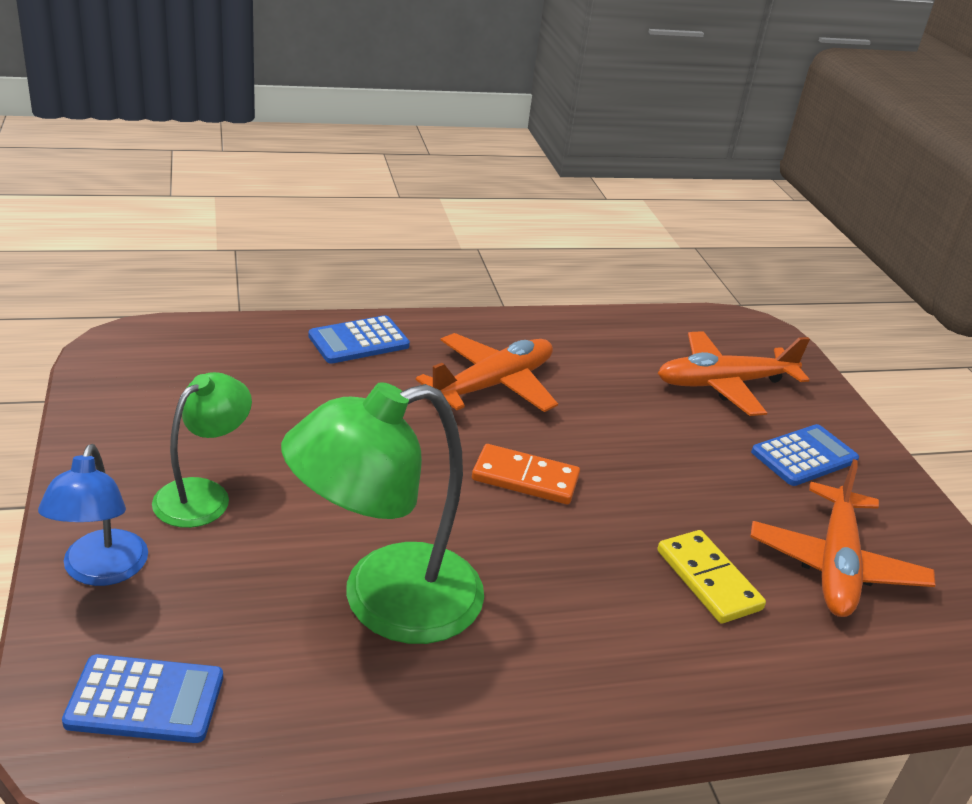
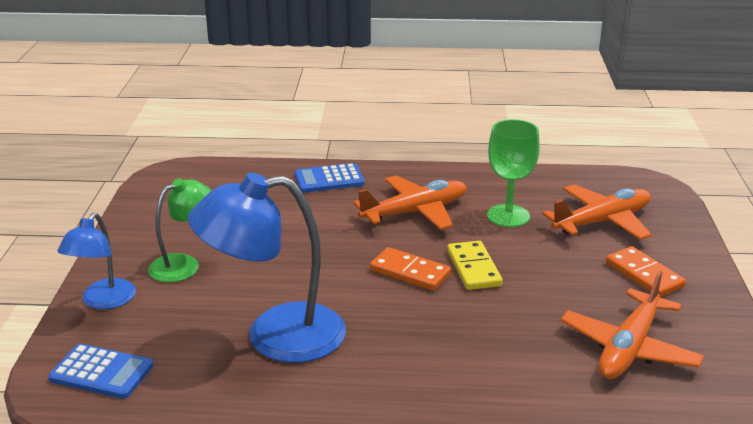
camera: 20 degrees right, 5 degrees down
(385, 601) = (275, 336): green lamp -> blue lamp
(611, 383) = (508, 216): none -> green goblet
(708, 580) = (518, 347): yellow domino -> yellow domino (473, 268)
(724, 384) = (602, 222): orange plane -> orange plane turned 150 degrees clockwise
(804, 456) = (644, 275): blue calculator -> orange domino

